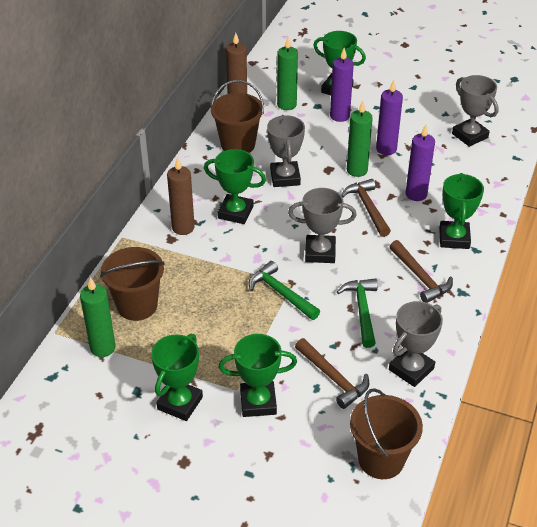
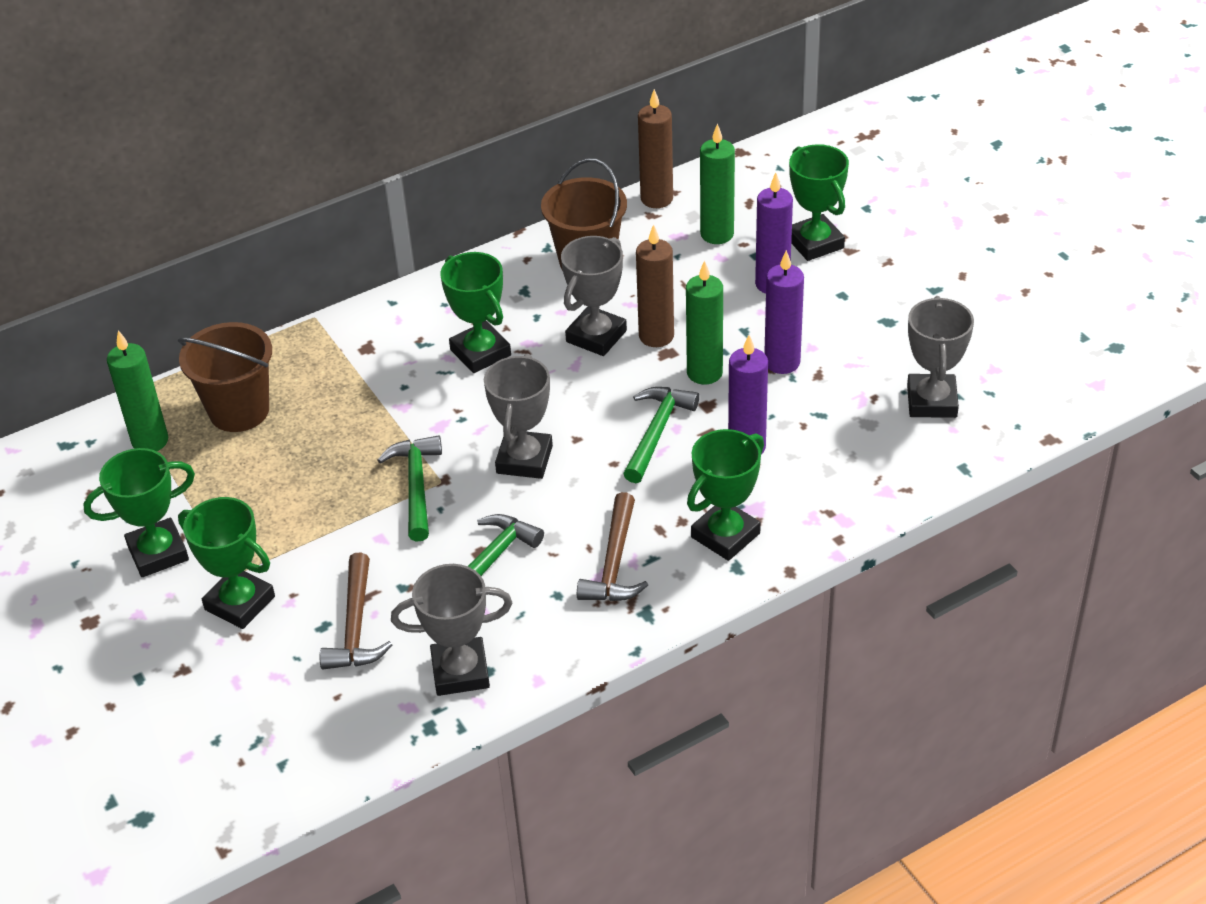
camera: 40 degrees right, 0 degrees up
(183, 228) = (396, 340): brown candle -> brown candle (656, 336)
(320, 252) = (524, 459): grey trophy -> grey trophy turned 60 degrees clockwise
(367, 208) = (657, 432): brown hammer -> green hammer
(381, 459) = (296, 756): brown bucket -> none

